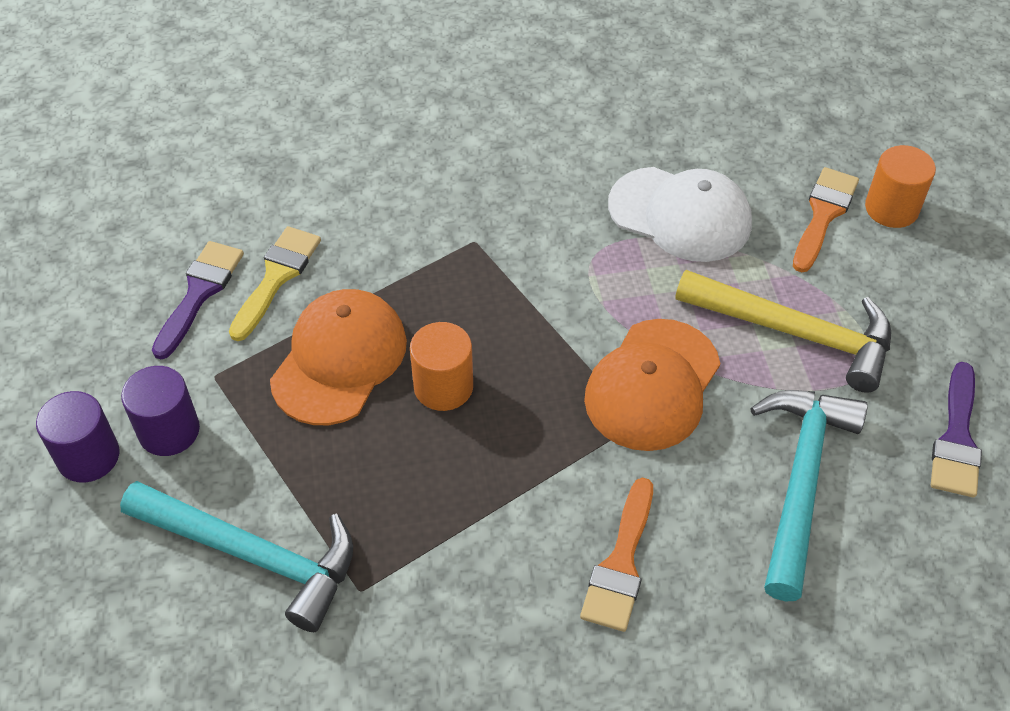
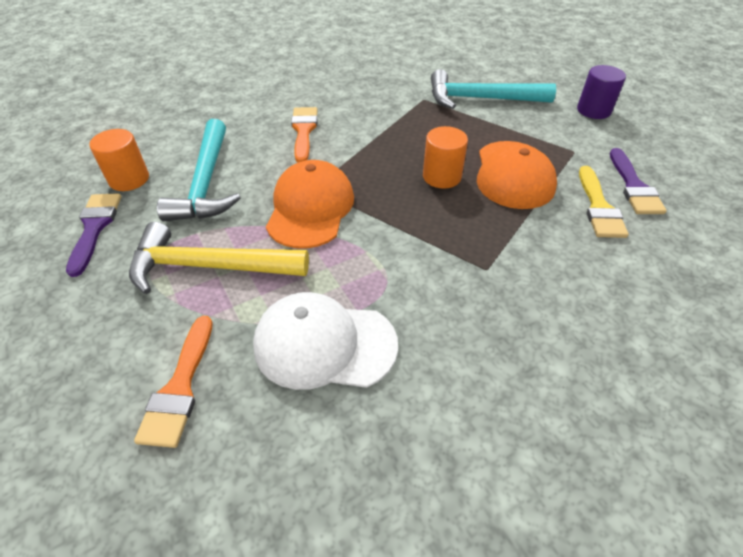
camera: 160 degrees right, 5 degrees down
(169, 431) = (568, 126): purple cylinder -> none
(891, 209) = (102, 419): orange cylinder -> orange cylinder (129, 179)

